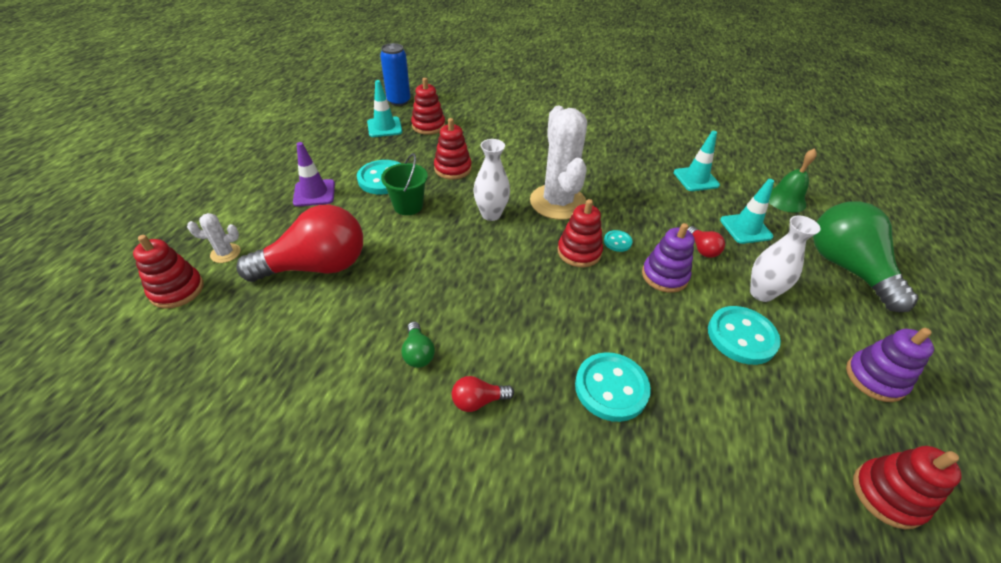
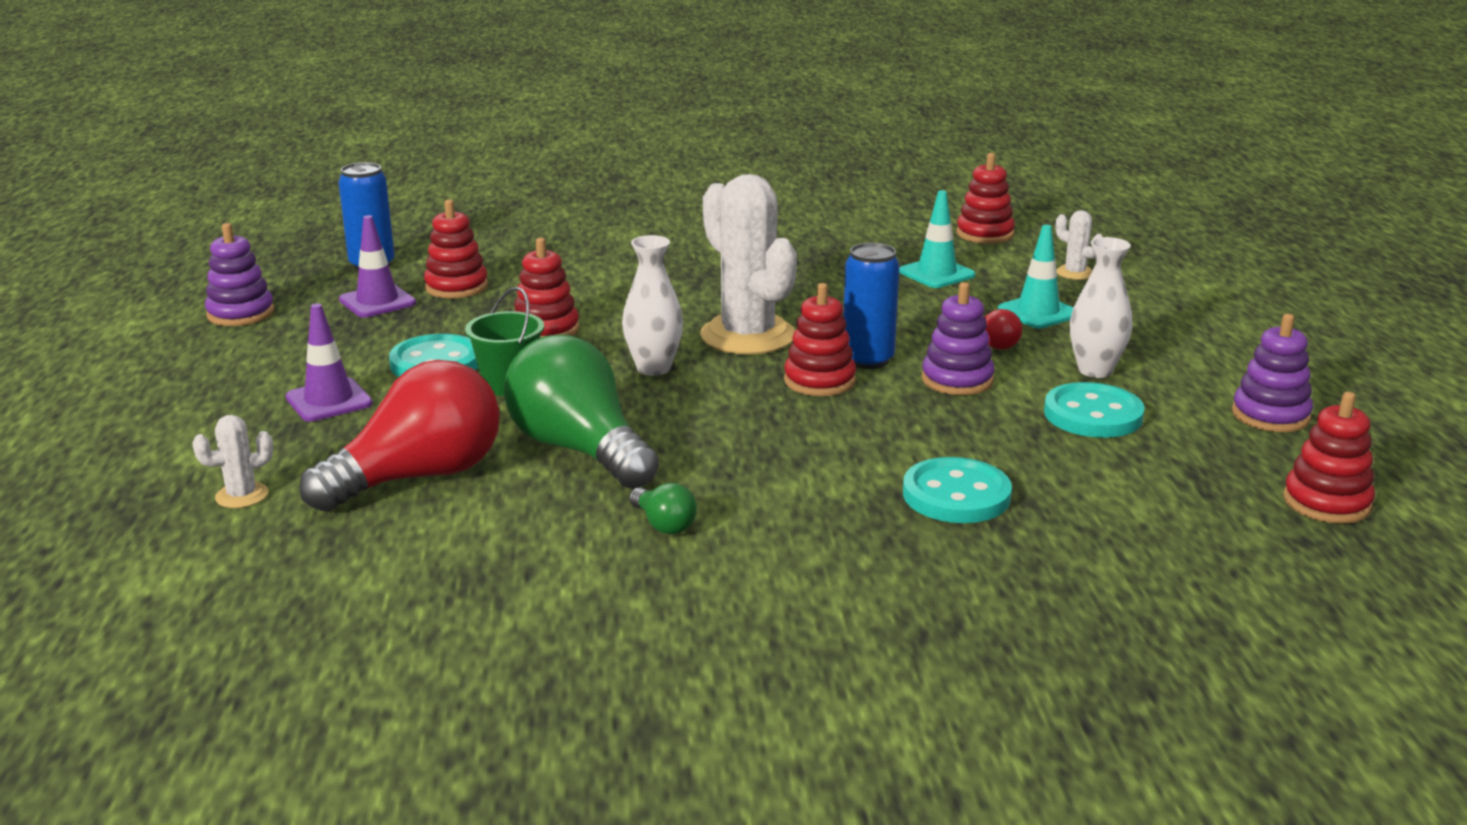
camera: 20 degrees left, 20 degrees down
(177, 290) = (200, 550): red stacking toy -> red stacking toy (985, 234)
(318, 120) = (241, 313): none -> purple stacking toy
(384, 127) = (377, 302): turquoise traffic cone -> purple traffic cone
(478, 401) = (787, 546): red light bulb -> none
(617, 242) = (868, 360): turquoise button -> blue can
(785, 200) = (1075, 273): green bell -> white cactus
(846, 268) = (1189, 325): green light bulb -> green light bulb (579, 450)

